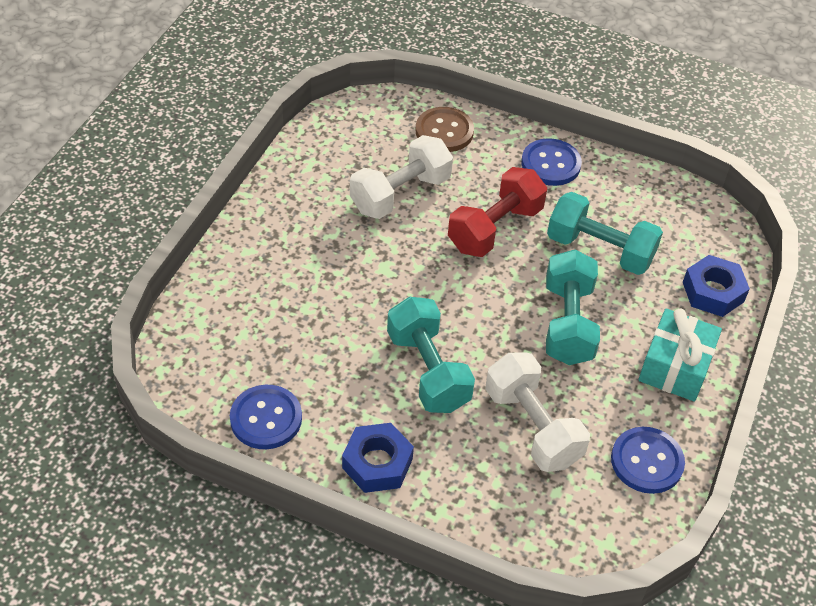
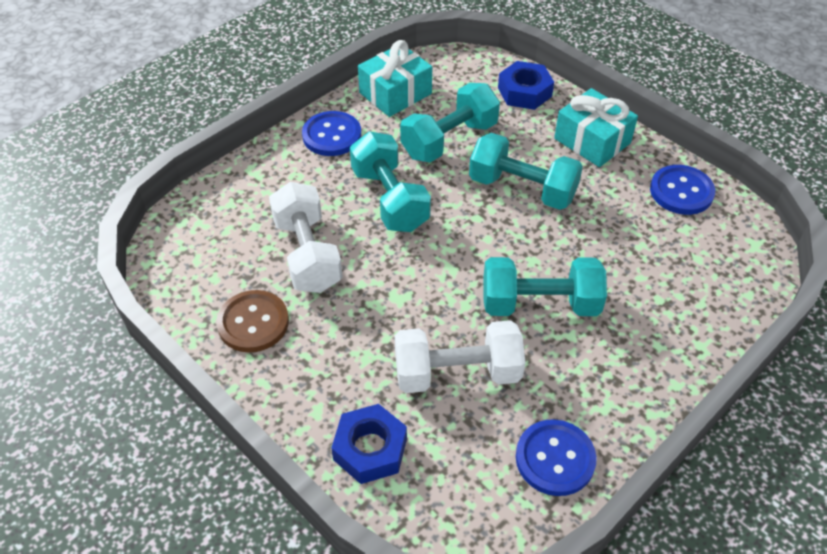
camera: 65 degrees left, 0 degrees up
(377, 463) = (636, 378): blue nut -> blue nut (370, 449)
(444, 131) = (243, 194): brown button -> brown button (253, 323)
(495, 229) = (390, 199): red dumbbell -> turquoise dumbbell
(532, 427) = (626, 250): white dumbbell -> white dumbbell (457, 373)
(639, 191) = (395, 93): none -> turquoise gift

